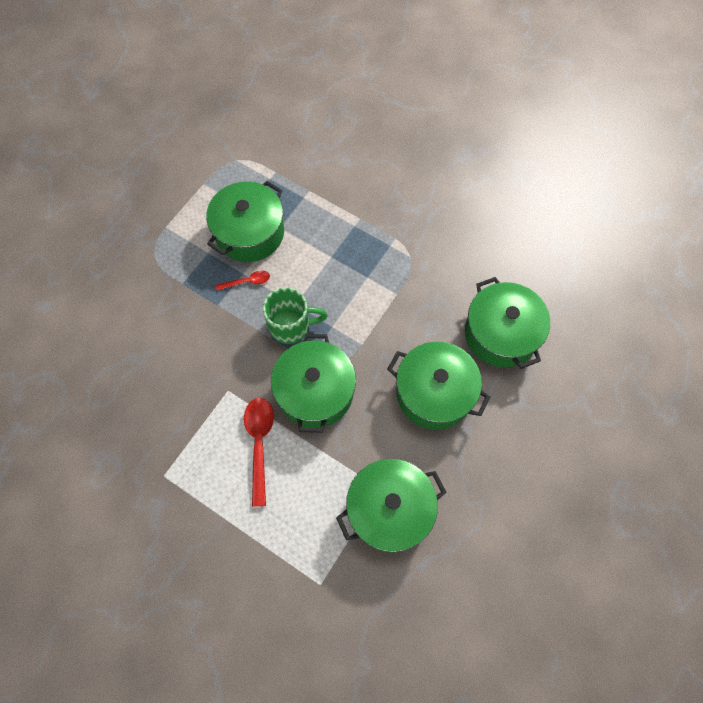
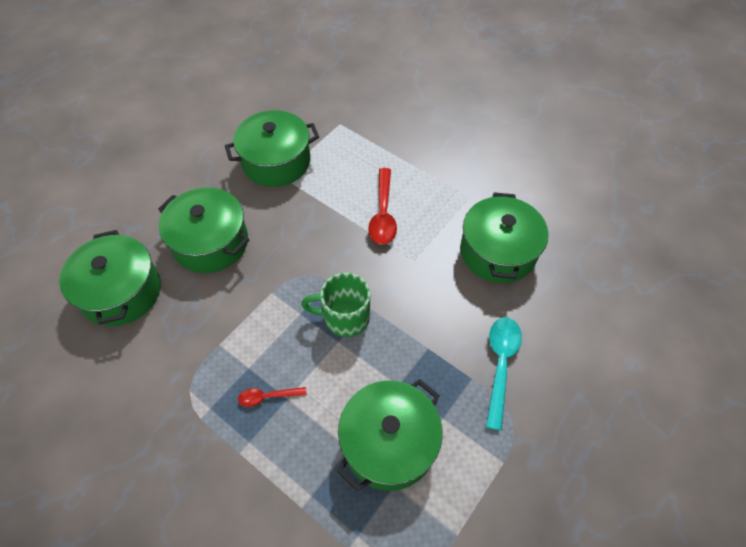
camera: 175 degrees left, 10 degrees down
(156, 296) = (500, 365): none -> turquoise spoon
(247, 282) = (393, 374): red spoon -> red spoon (267, 397)
(315, 392) = (326, 252): green pot -> green pot (497, 252)

